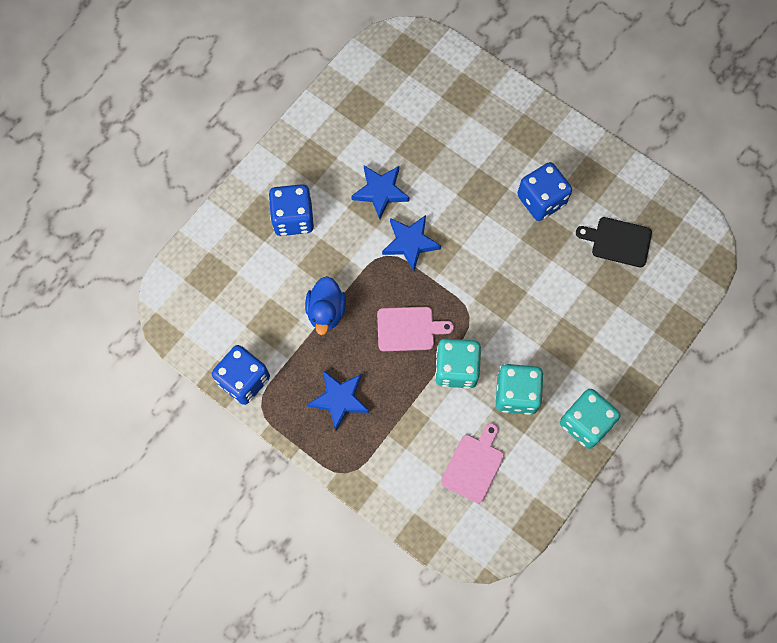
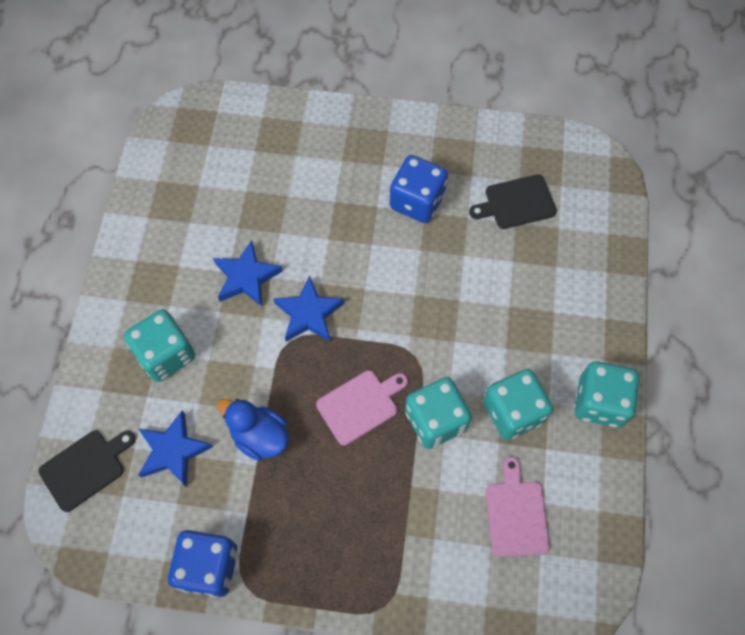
camera: 30 degrees left, 5 degrees down
(198, 268) = (85, 468): none -> black cutting board
(293, 218) = (166, 354): blue dice -> turquoise dice
(326, 311) = (259, 436): blue duck -> blue duck turned 150 degrees clockwise
(339, 400) = (330, 526): blue star -> blue star (173, 451)

